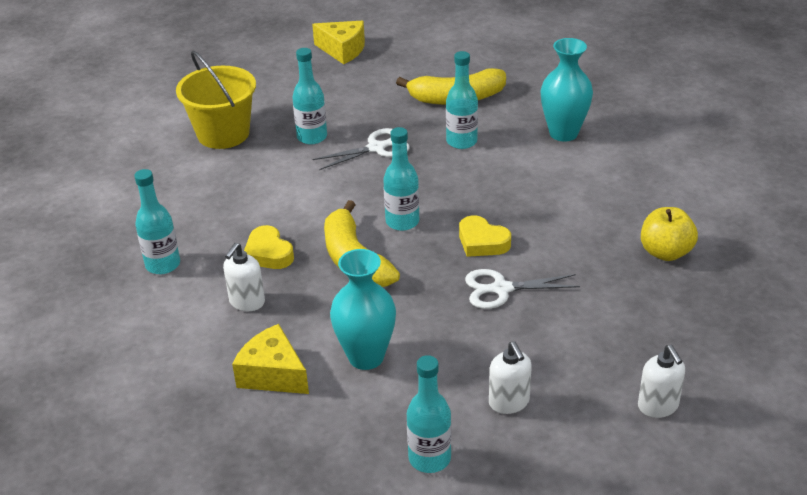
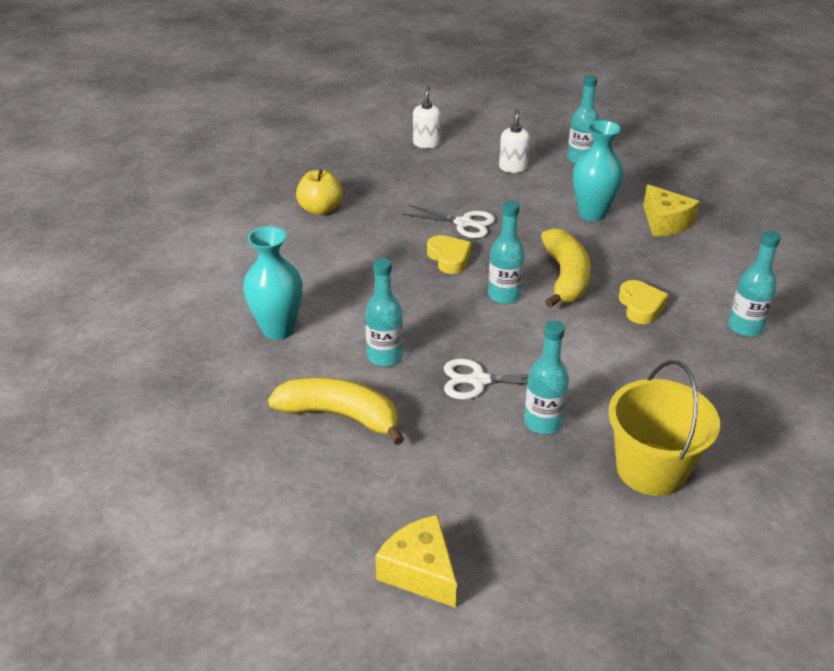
camera: 155 degrees left, 0 degrees up
(247, 302) = (672, 273): white soap dispenser -> none

